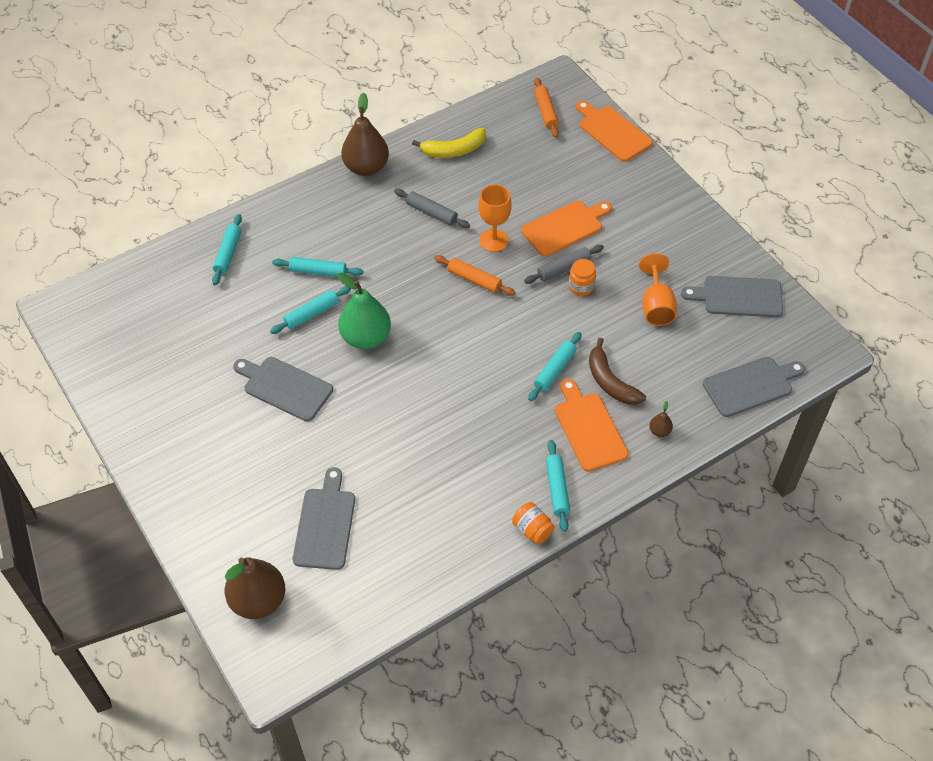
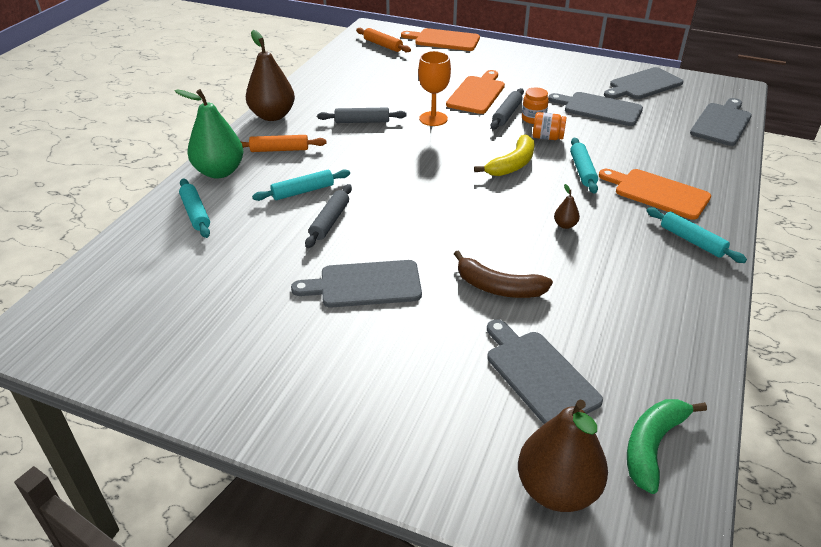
camera: 35 degrees left, 15 degrees down
(311, 314) = (330, 221): turquoise rolling pin -> grey rolling pin
(340, 613) = (652, 446): none -> green banana
(366, 338) = (401, 216): green pear -> green pear (219, 172)
(454, 150) = (337, 84): yellow banana -> yellow banana (512, 164)
(474, 279) = (447, 145): orange rolling pin -> orange rolling pin (279, 149)
(532, 530) = (715, 278): orange jar -> orange jar (547, 137)
(610, 382) = (631, 160): brown banana -> brown banana (498, 287)
(656, 306) = (599, 109): orange goblet -> grey cutting board
(659, 431) = (706, 172): brown pear -> brown pear (565, 225)

